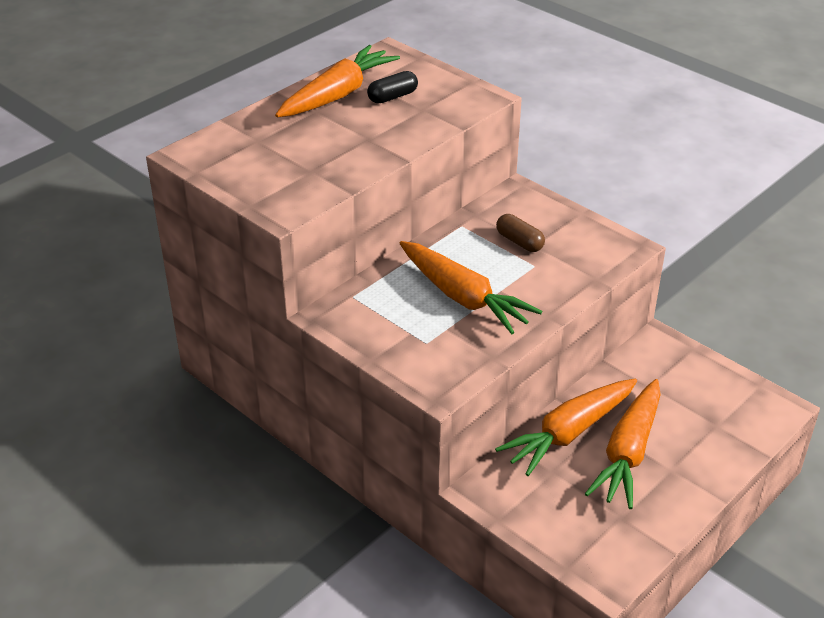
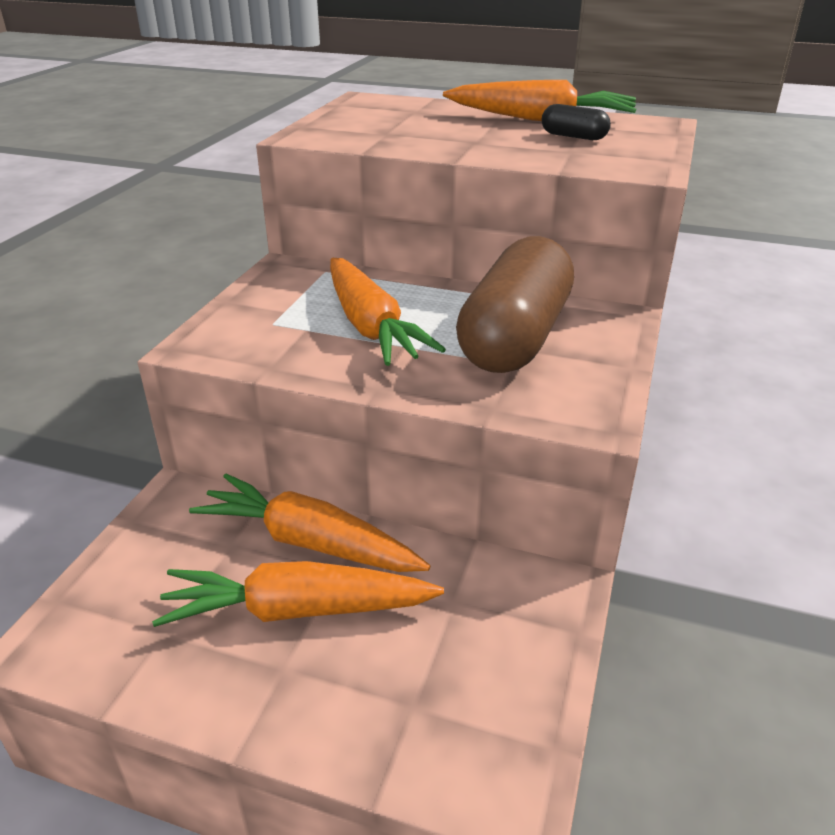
camera: 65 degrees right, 5 degrees down
(463, 297) = (370, 326): orange carrot -> orange carrot turned 45 degrees counterclockwise
(519, 242) = (515, 337): brown capsule -> brown capsule, size x2.47

